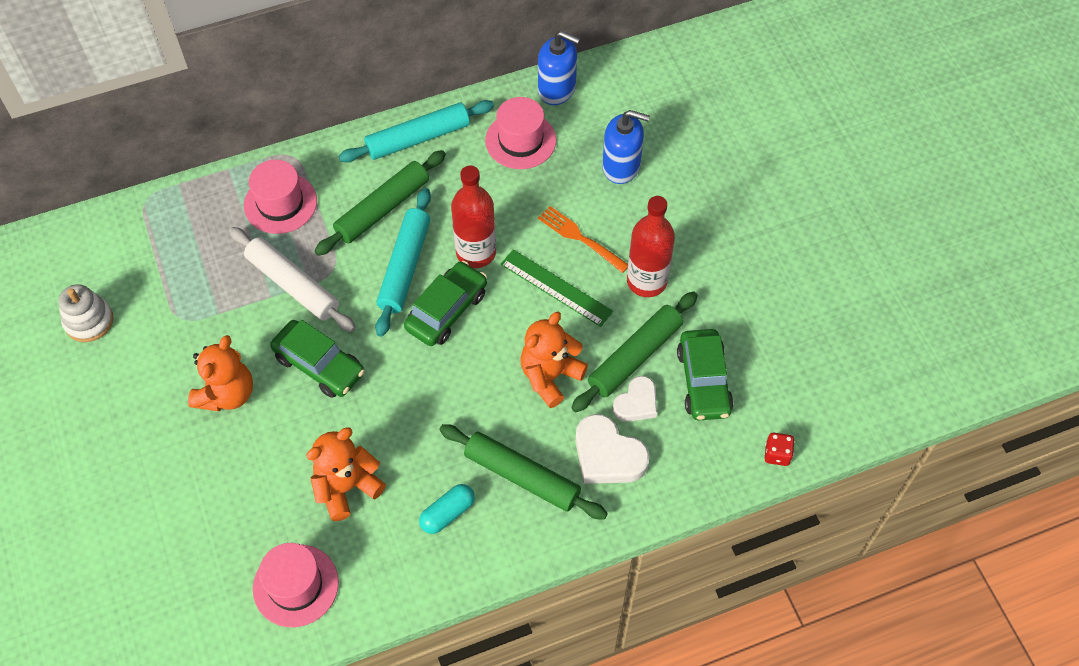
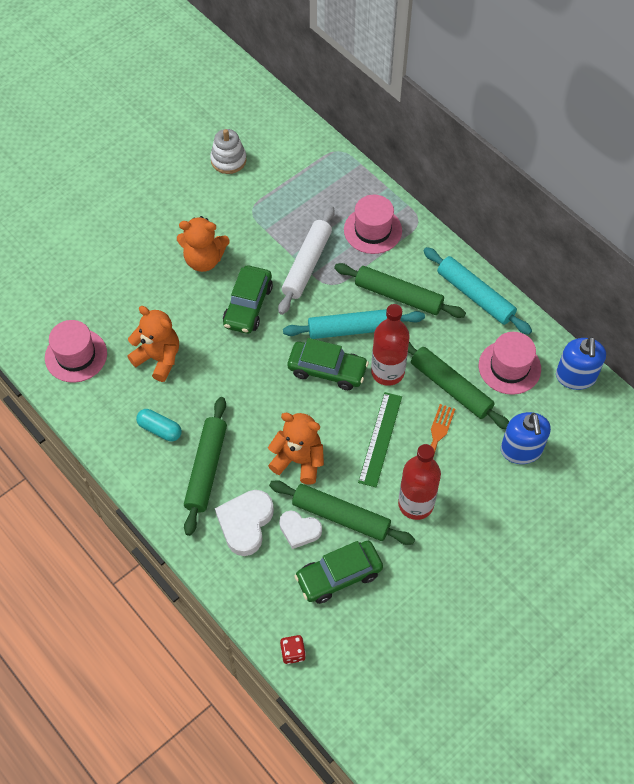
camera: 70 degrees right, 0 degrees up
(521, 201) = (450, 387): none -> green rolling pin

